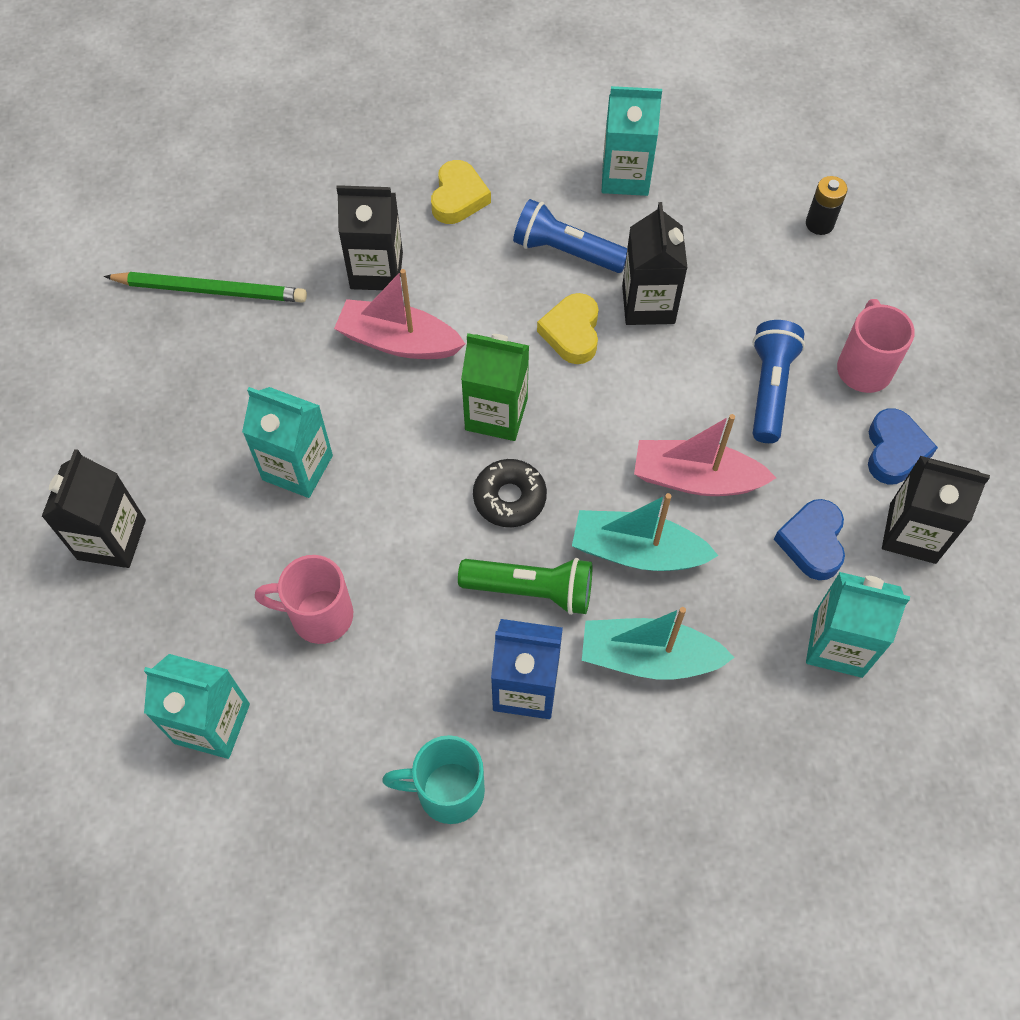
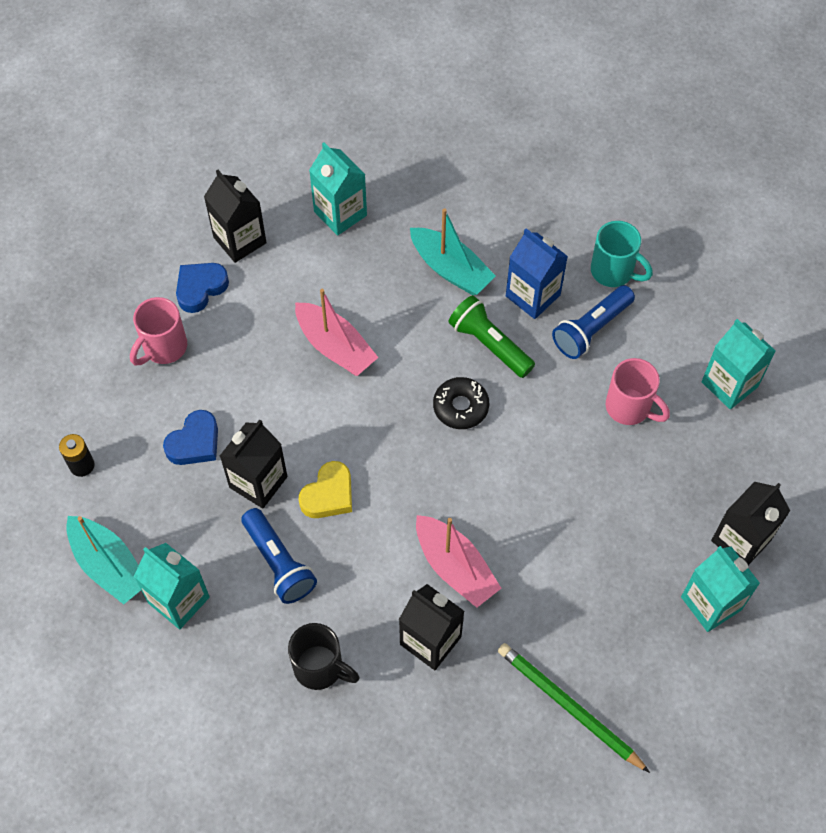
camera: 145 degrees left, 0 degrees up
(297, 467) = (586, 514): turquoise carton -> turquoise carton (711, 603)
(458, 198) = (320, 668): yellow heart -> black mug
(496, 414) = (427, 468): green carton -> none
(637, 551) = (408, 327): turquoise boat -> turquoise boat (109, 565)
(769, 389) = (236, 372): blue flashlight -> blue flashlight (591, 329)
(812, 542) = (302, 270): blue heart -> blue heart (195, 442)

